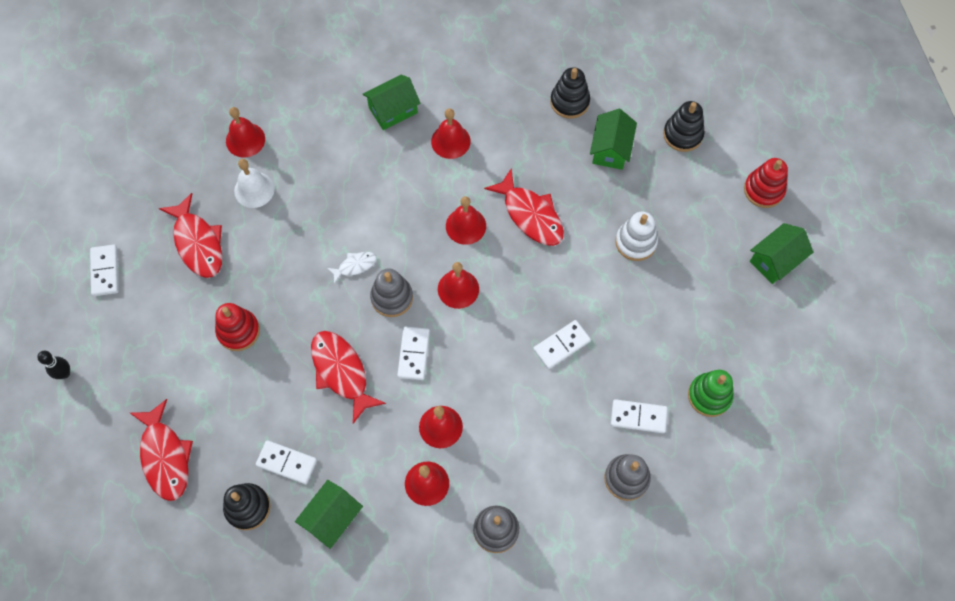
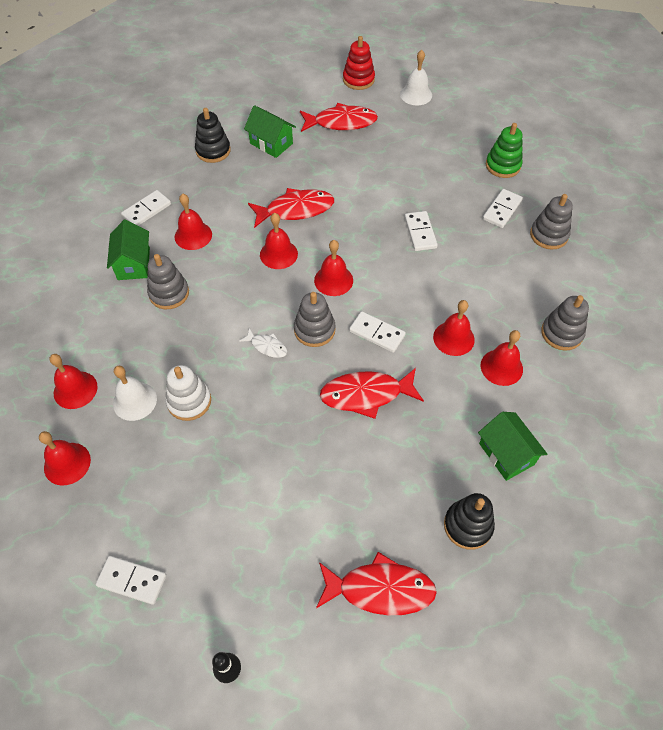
camera: 65 degrees left, 10 degrees down
(179, 172) = (67, 463): none -> red bell
(198, 243) = (159, 473): red fish -> red fish (341, 122)
(238, 331) = (277, 468): red stacking toy -> none
(287, 462) = (436, 473): white domino -> white domino (146, 210)
(355, 266) = (267, 346): white fish -> white fish turned 120 degrees clockwise
(374, 157) = (169, 293): none -> grey stacking toy
(635, 242) = (358, 158): white stacking toy -> white stacking toy (189, 401)
(682, 134) = (287, 102): black stacking toy -> none
(775, 260) = (416, 94): green house -> white bell

